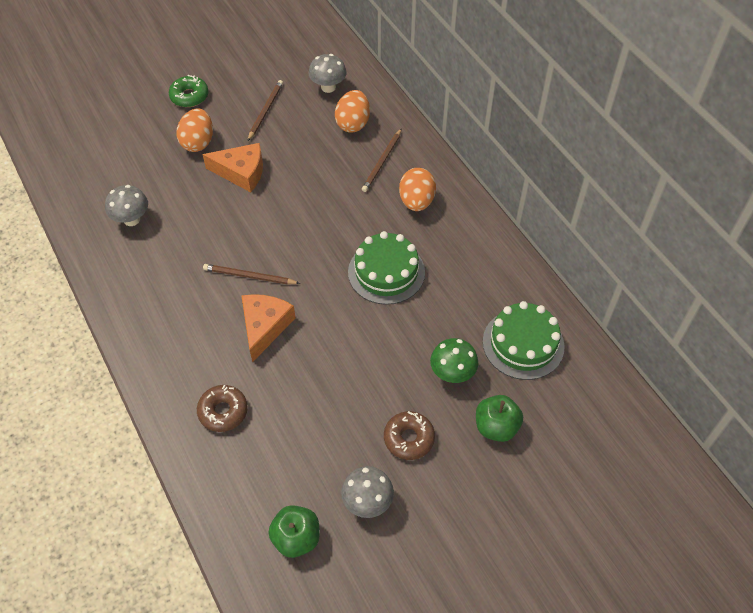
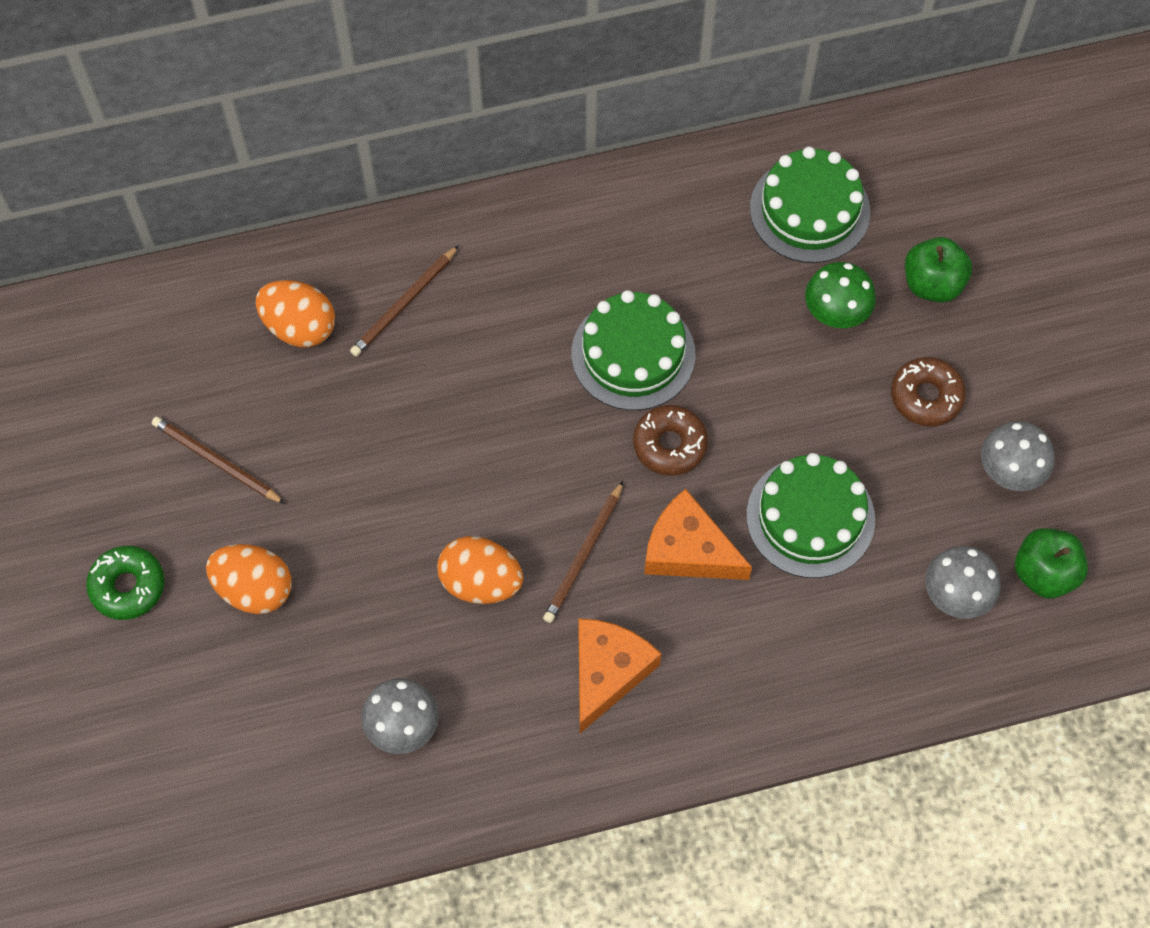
camera: 75 degrees left, 10 degrees up
(223, 411) = (825, 636): brown donut -> brown donut (669, 445)
(241, 172) = (352, 528): orange cheese -> orange cheese (607, 672)
(302, 387) = (810, 517): none -> green cake
(328, 87) = (195, 346): grey mushroom -> grey mushroom (956, 595)
(382, 162) = (404, 304): brown pencil -> brown pencil turned 90 degrees clockwise
(416, 201) = (506, 275): orange egg -> orange egg (480, 582)

